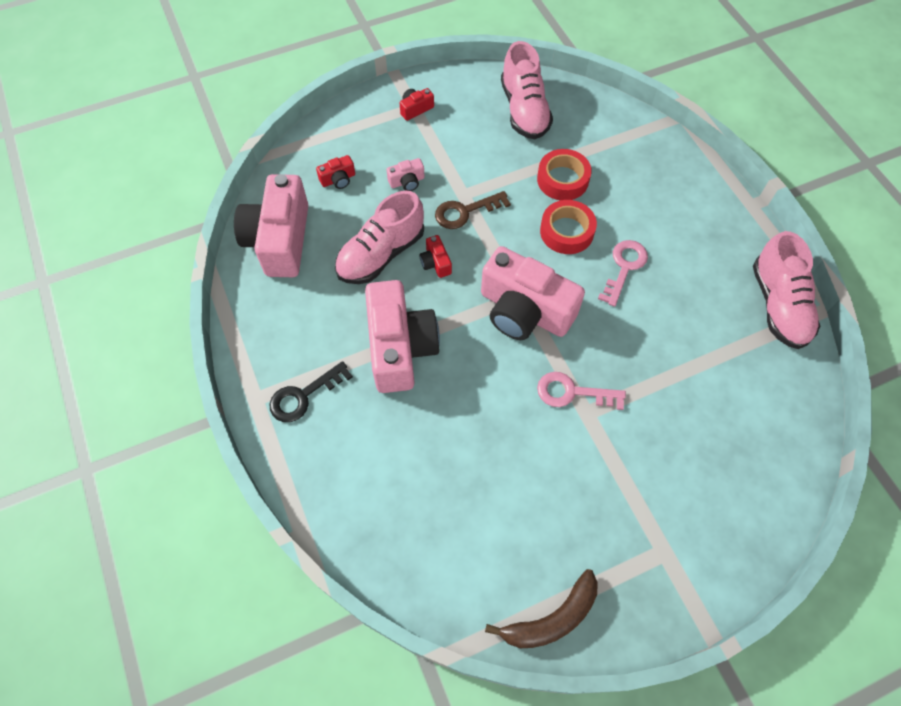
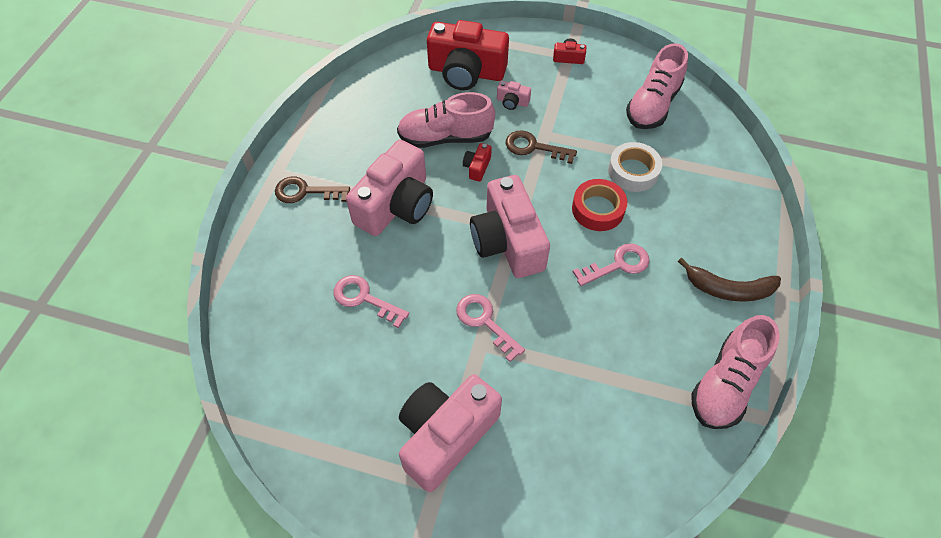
camera: 40 degrees right, 5 degrees down
(280, 240) = (389, 87): pink camera -> pink camera (445, 435)
(303, 396) = (305, 192): black key -> brown key
(338, 179) = (466, 72): red camera -> red camera, size x2.44
(457, 451) = (364, 299): none -> pink key
(551, 618) = (311, 458): brown banana -> brown banana (728, 289)
(562, 180) = (633, 171): red tape -> white tape

